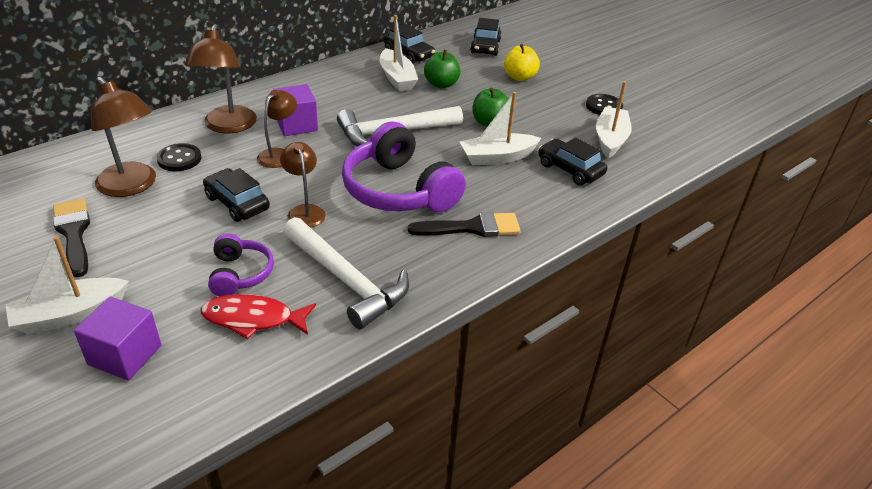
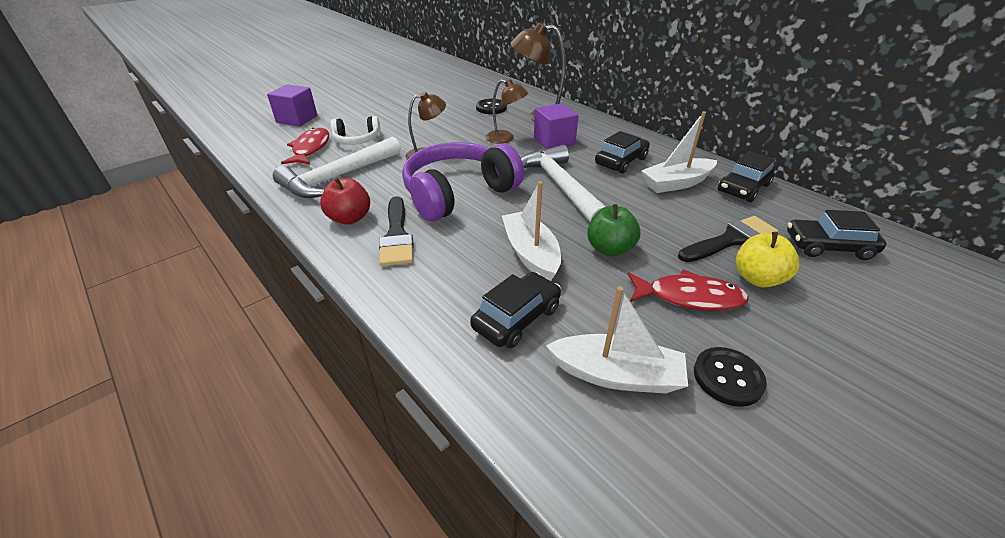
camera: 90 degrees right, 0 degrees up
(70, 315) = (336, 103): white boat -> none
(74, 233) = (408, 93): black brush -> black brush (731, 240)
(132, 186) = (456, 100): brown lamp -> none
(237, 203) = (438, 131): black car -> black car (621, 161)
(240, 274) = (357, 140): purple headphones -> white headphones
(440, 261) = (350, 218): none -> red apple
(441, 84) = (684, 212): green apple -> none
(540, 103) = (689, 297): none -> red fish

